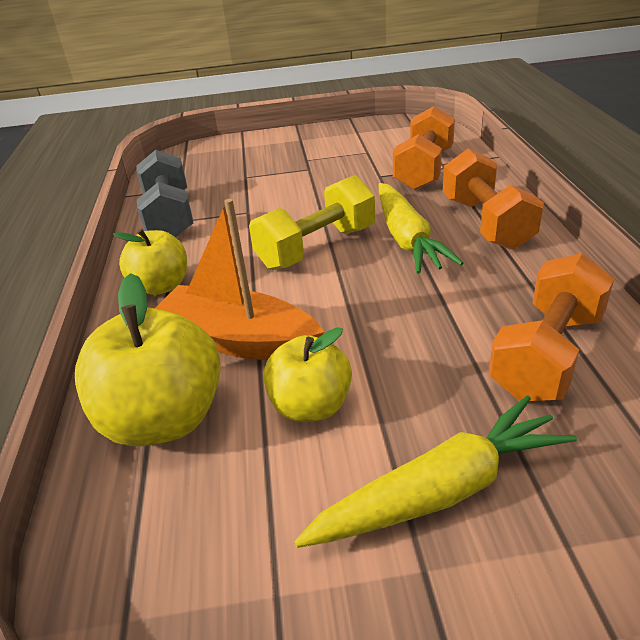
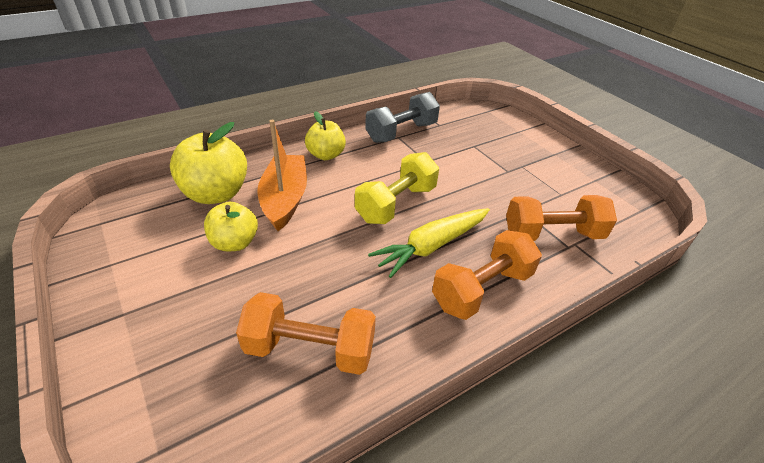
camera: 60 degrees right, 5 degrees up
(316, 248) = (396, 204): yellow dumbbell -> yellow dumbbell turned 75 degrees counterclockwise
(441, 490) = (176, 311): yellow carrot -> none

